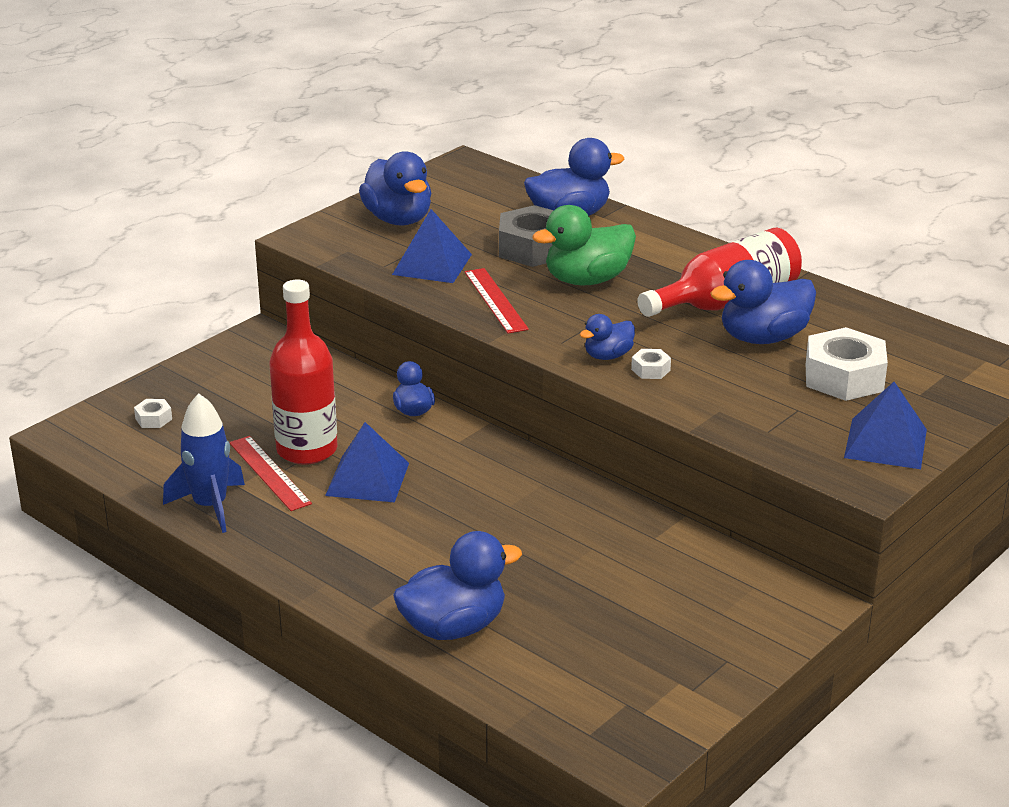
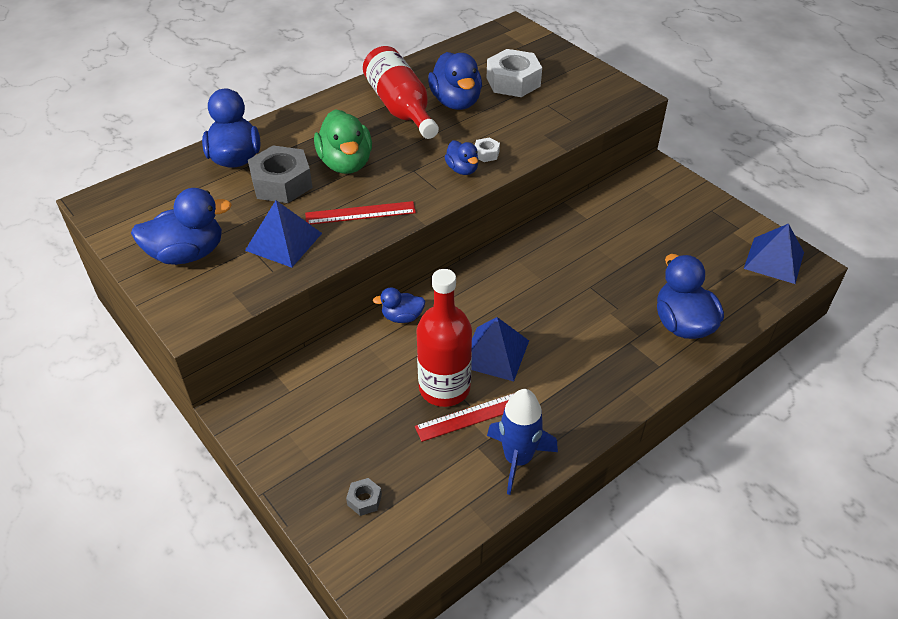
camera: 80 degrees left, 15 degrees up
(153, 419) = (364, 500): white nut -> grey nut
(885, 443) = (590, 82): blue pyramid -> blue pyramid (774, 260)

